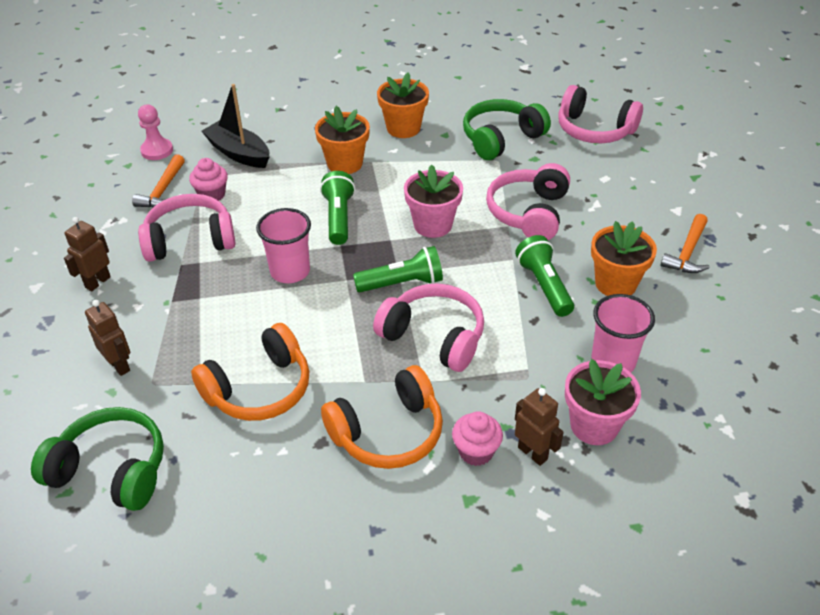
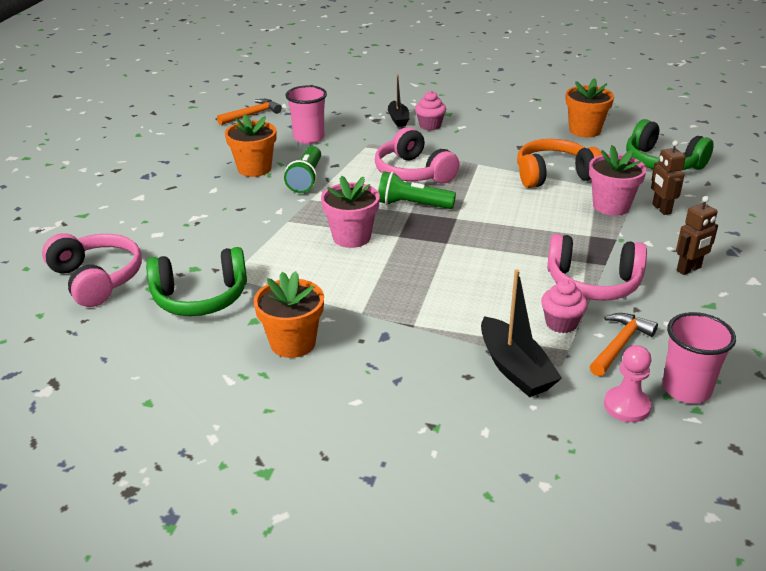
camera: 155 degrees left, 10 degrees down
(290, 271) = (502, 234): pink cup -> pink cup (686, 389)
(338, 218) = (434, 265): green flashlight -> none
(344, 163) = (393, 318): orange flower pot -> orange flower pot (584, 130)
(388, 432) = (477, 141): orange headphones -> none
(529, 213) = (259, 225): pink headphones -> none
(533, 453) = (398, 119): brown robot -> black boat
(594, 425) = (353, 120): pink flower pot -> pink flower pot (611, 206)
(687, 252) = (177, 172): orange hammer -> orange hammer (252, 115)

